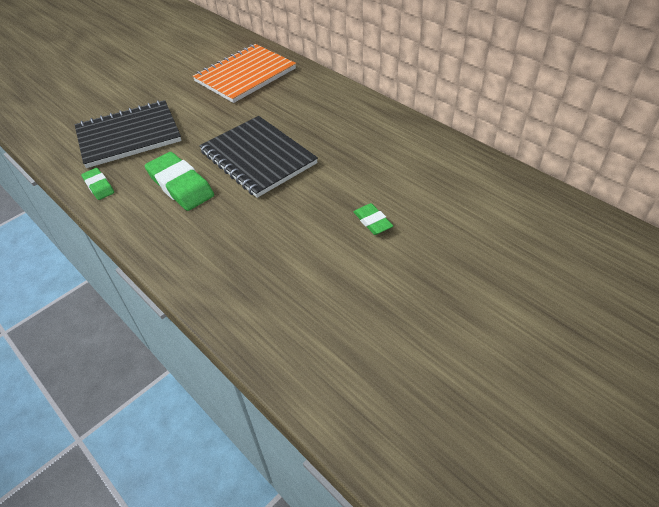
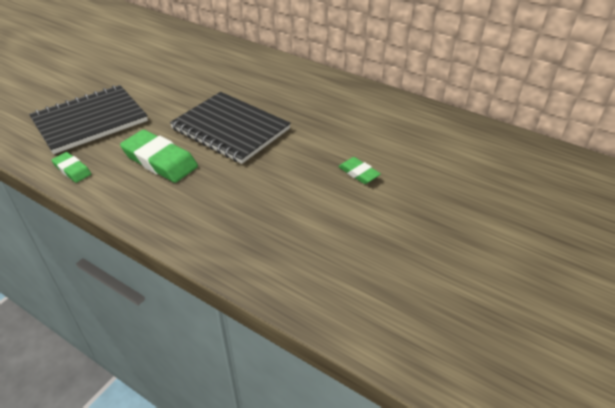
camera: 15 degrees left, 5 degrees down
(245, 75) = (193, 58): orange notebook -> none

